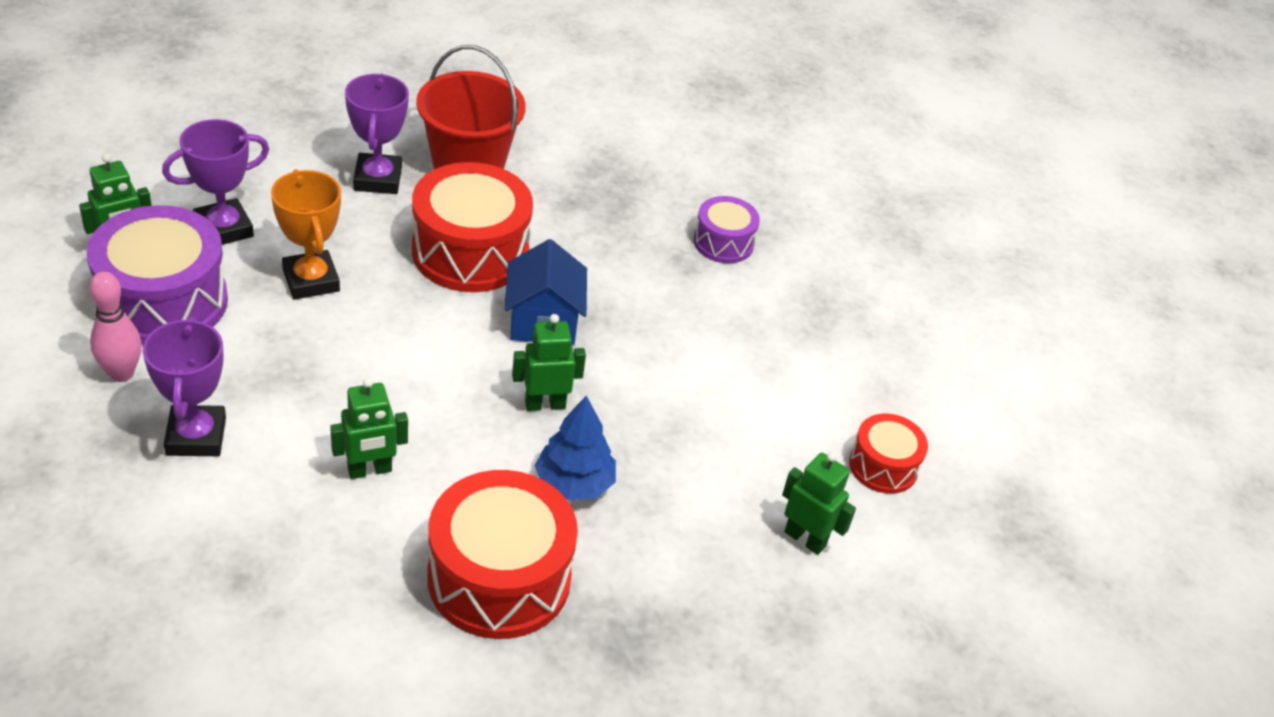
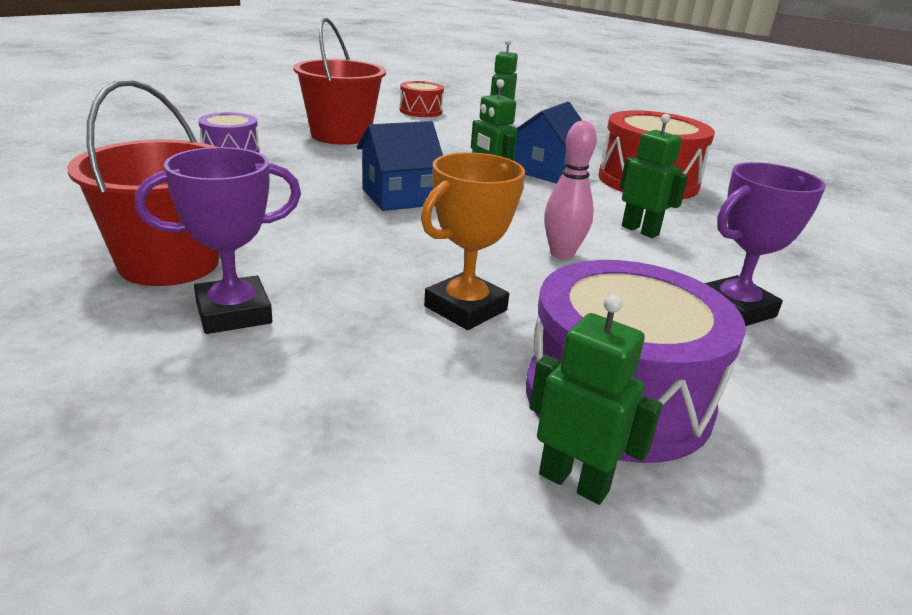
camera: 110 degrees left, 15 degrees down
(121, 373) = (747, 382): pink bowling pin -> pink bowling pin (562, 254)
(224, 228) = (437, 400): purple trophy -> none
(470, 252) = (333, 237): red drum -> none
(574, 483) = (546, 171): blue tree -> blue house
(767, 341) = (341, 135): none -> red bucket

